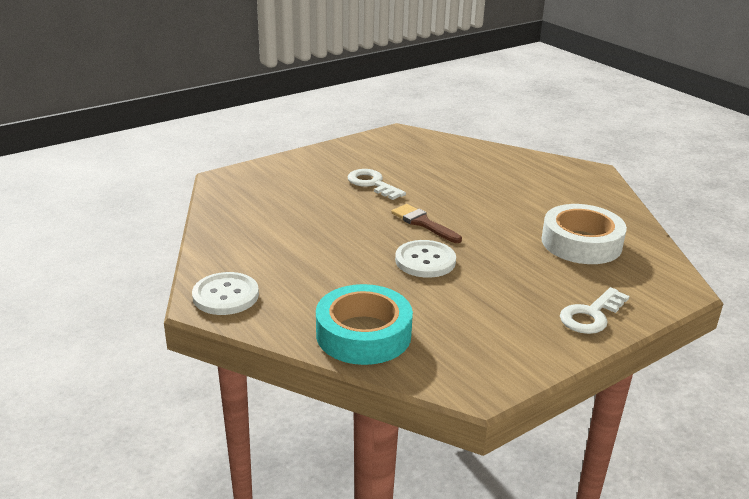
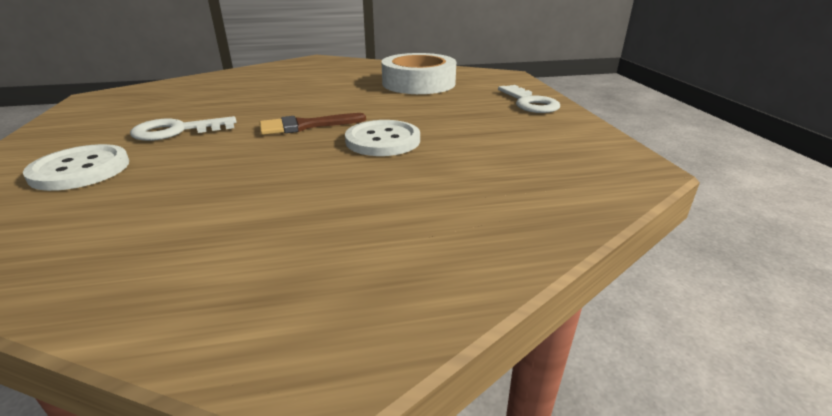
camera: 65 degrees left, 0 degrees up
(225, 295) = (318, 321): white button -> white button (80, 170)
(363, 334) = (515, 207): turquoise tape -> none

